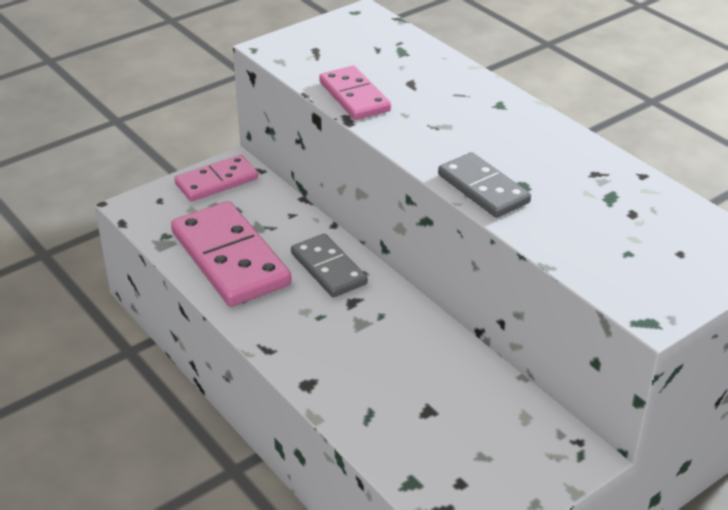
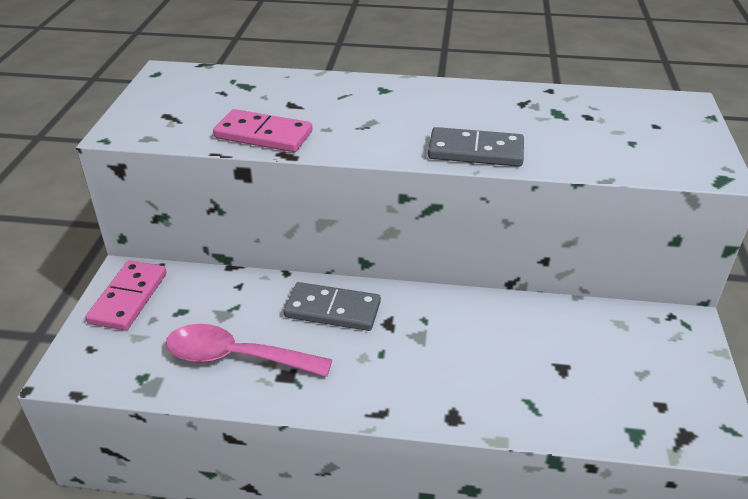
camera: 45 degrees left, 0 degrees up
(230, 258) = (236, 357): pink domino -> pink spoon

